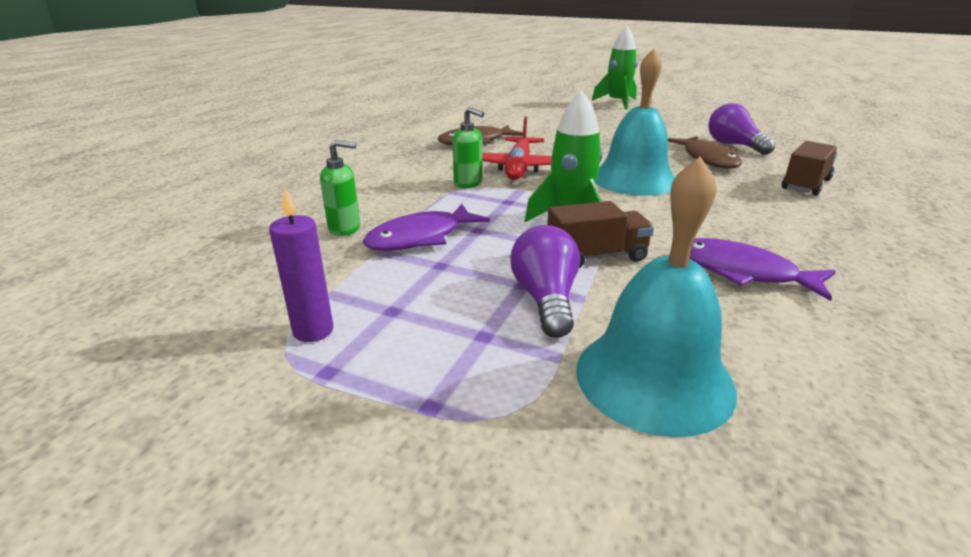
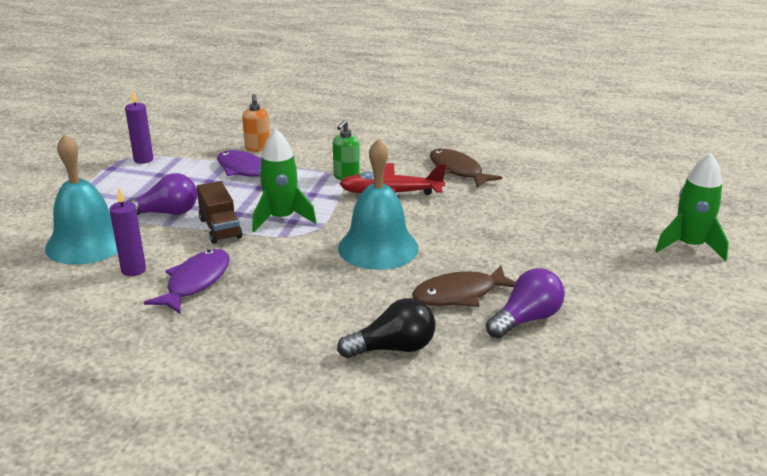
camera: 80 degrees right, 0 degrees up
(345, 228) = (257, 148): green soap dispenser -> orange soap dispenser
(730, 322) = (133, 270): none -> purple candle
(805, 184) = (393, 348): brown truck -> black light bulb

